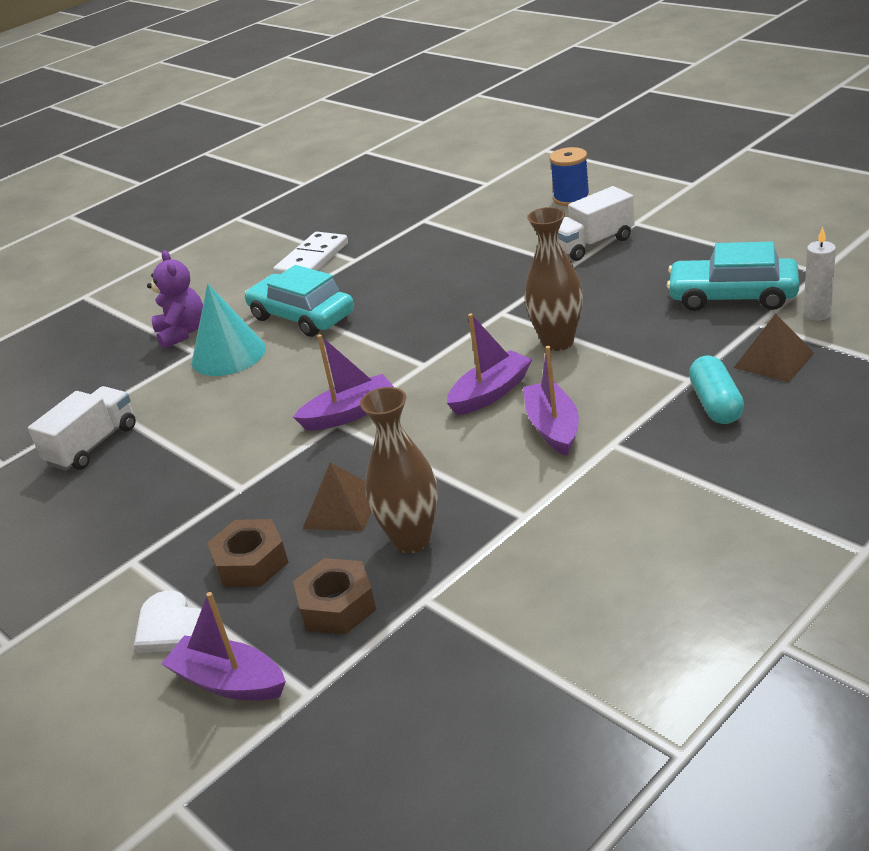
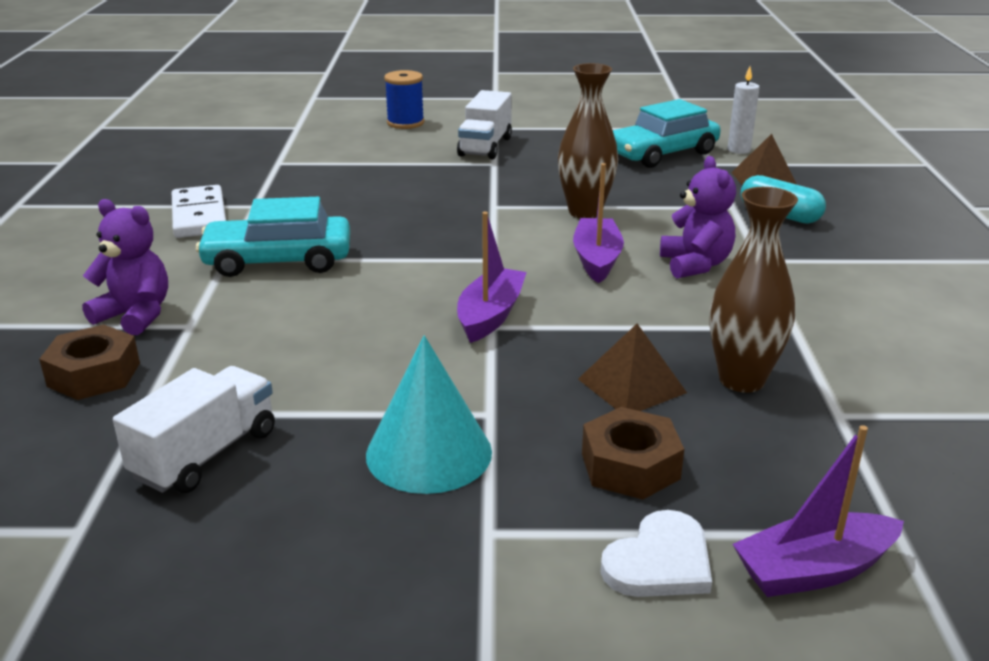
camera: 50 degrees left, 5 degrees down
(93, 445) = (205, 454): white truck -> white truck turned 45 degrees clockwise
(172, 627) = (660, 561): white heart -> white heart turned 45 degrees counterclockwise
(228, 354) = (243, 315): turquoise cone -> turquoise cone (429, 453)
(337, 606) = (781, 456): brown nut -> brown nut (94, 374)
(553, 427) = (695, 265): purple boat -> purple teddy bear

